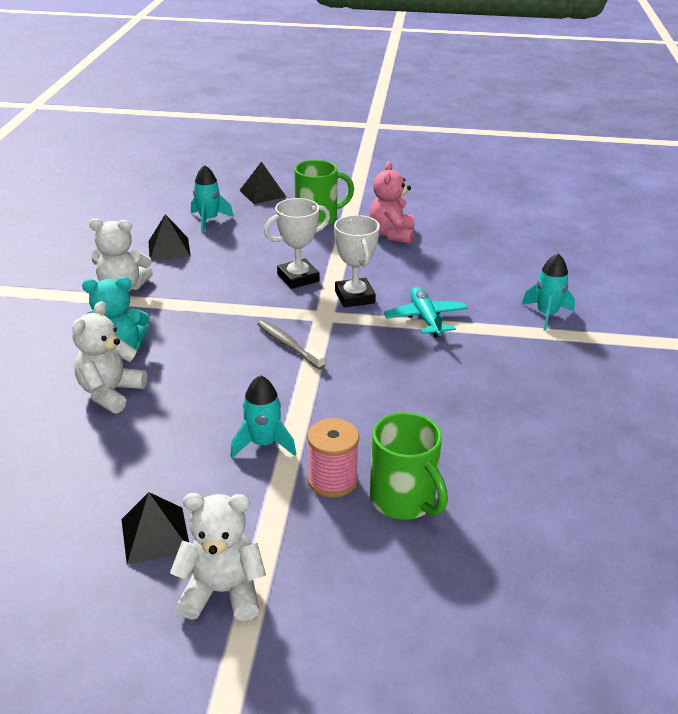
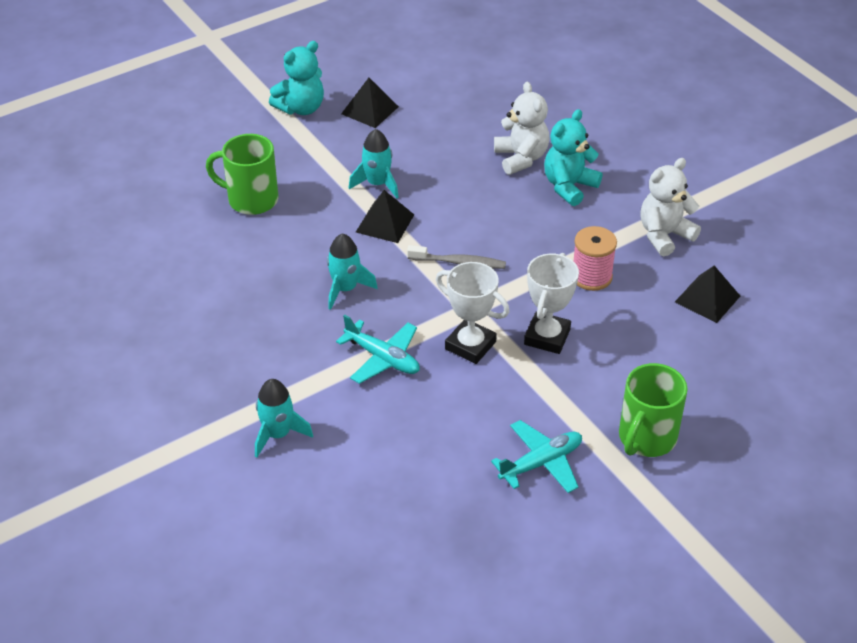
camera: 140 degrees right, 10 degrees up
(209, 220) = (740, 360): turquoise rocket -> turquoise rocket (345, 289)
(222, 592) = (301, 108): white teddy bear -> turquoise teddy bear
(262, 193) = (763, 443): black pyramid -> black pyramid (385, 223)
(332, 480) = (307, 187): pink spool -> pink spool (591, 276)
(391, 234) = (541, 463): pink teddy bear -> turquoise plane

